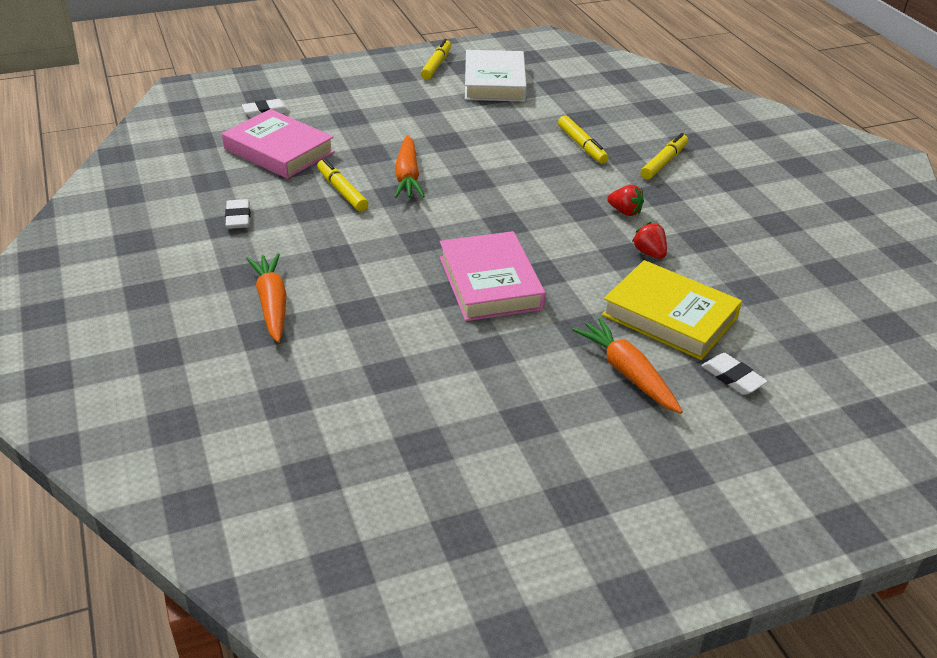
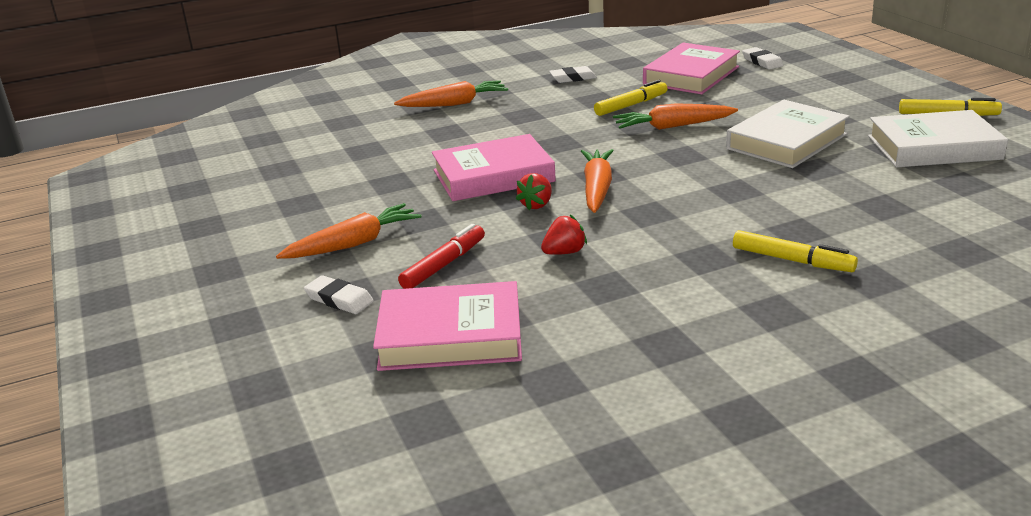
camera: 90 degrees right, 10 degrees down
(462, 131) = (786, 141): none -> white book
(533, 228) = (597, 189): none -> orange carrot
(582, 145) = (801, 206): yellow marker -> none
(625, 212) = (650, 236): red strawberry -> red strawberry (536, 205)
(669, 316) = (444, 265): yellow book -> red marker
(732, 377) = (339, 299): white eraser -> white eraser turned 75 degrees clockwise
(781, 314) = (450, 336): none -> pink book

